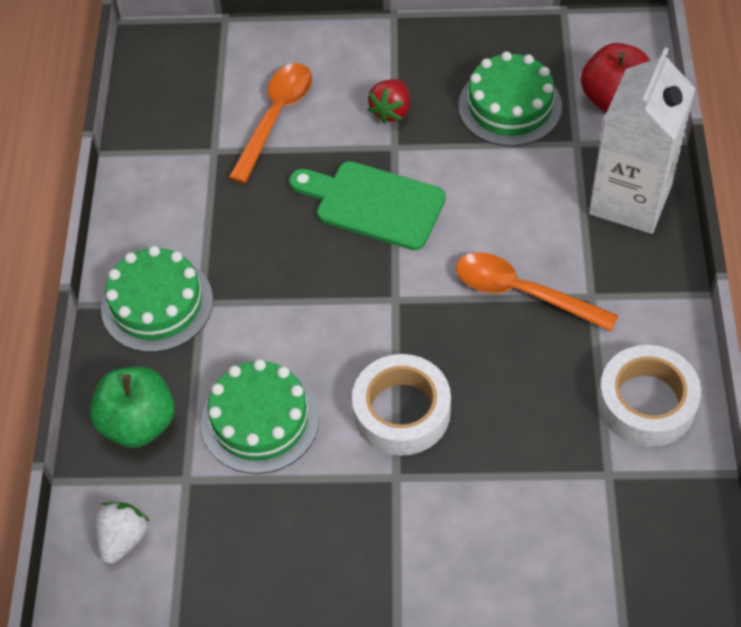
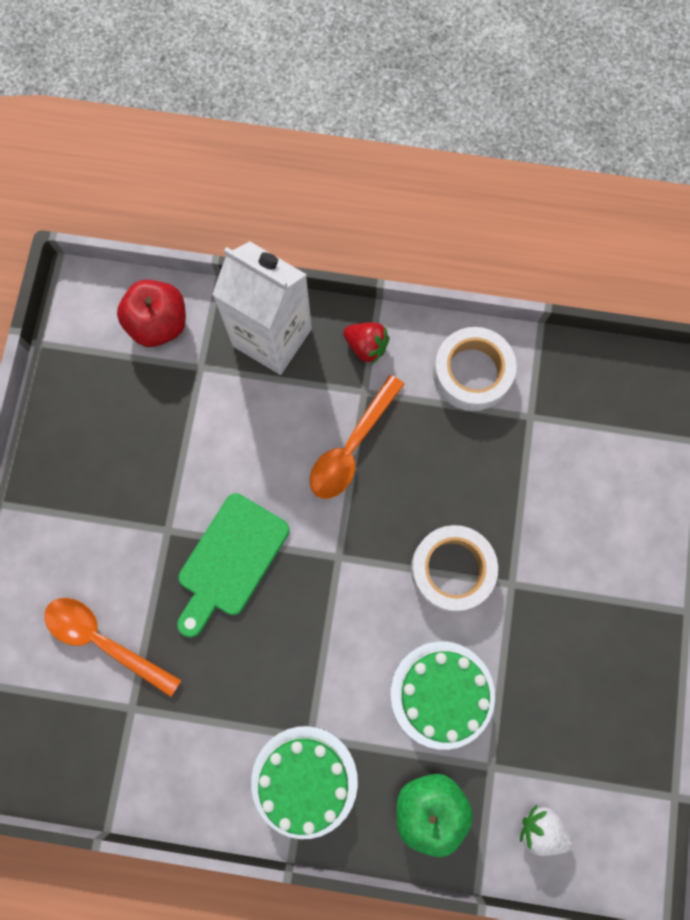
camera: 85 degrees left, 20 degrees up
(391, 111) = (123, 526): red strawberry -> red strawberry (366, 346)
(510, 106) = (143, 416): green cake -> none

